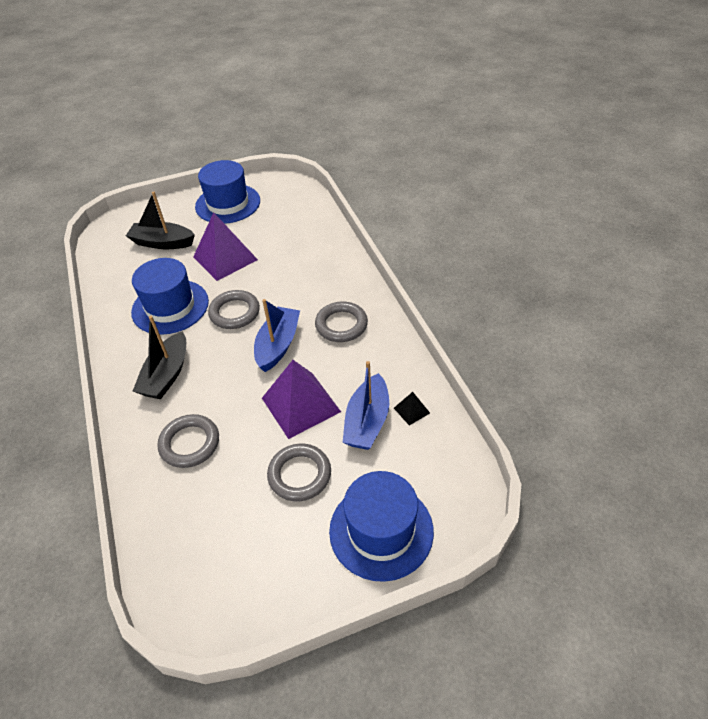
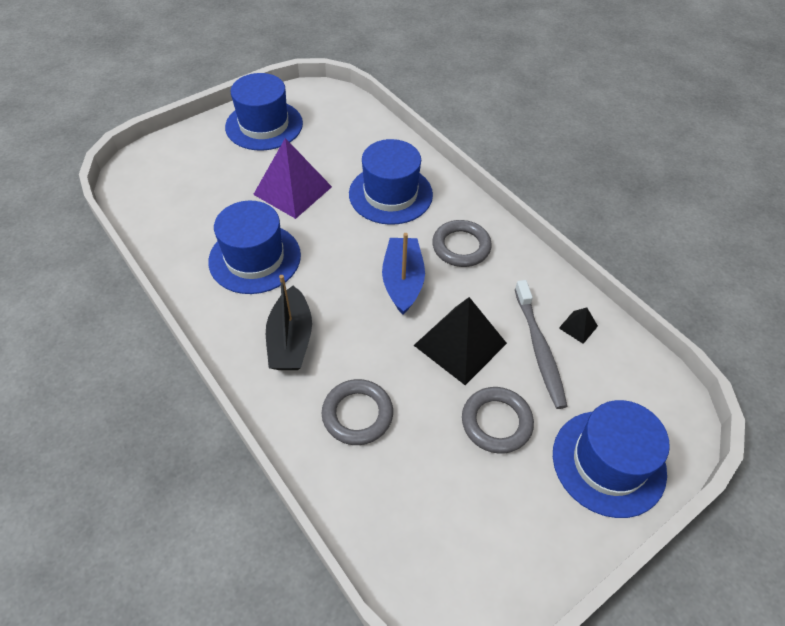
camera: 20 degrees left, 5 degrees up
(162, 243) = (207, 182): black boat -> none
(234, 312) = (335, 252): grey ring -> none
(301, 405) = (460, 344): purple pyramid -> black pyramid
(303, 273) = (390, 194): none -> blue hat
(367, 421) = (539, 348): blue boat -> grey toothbrush

